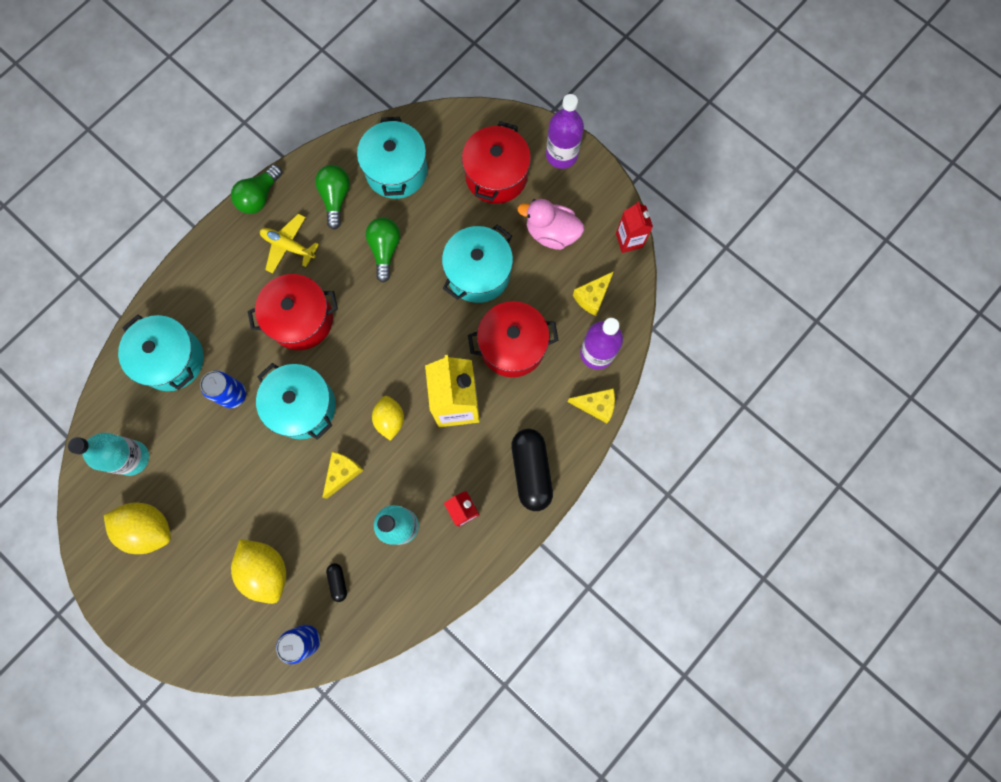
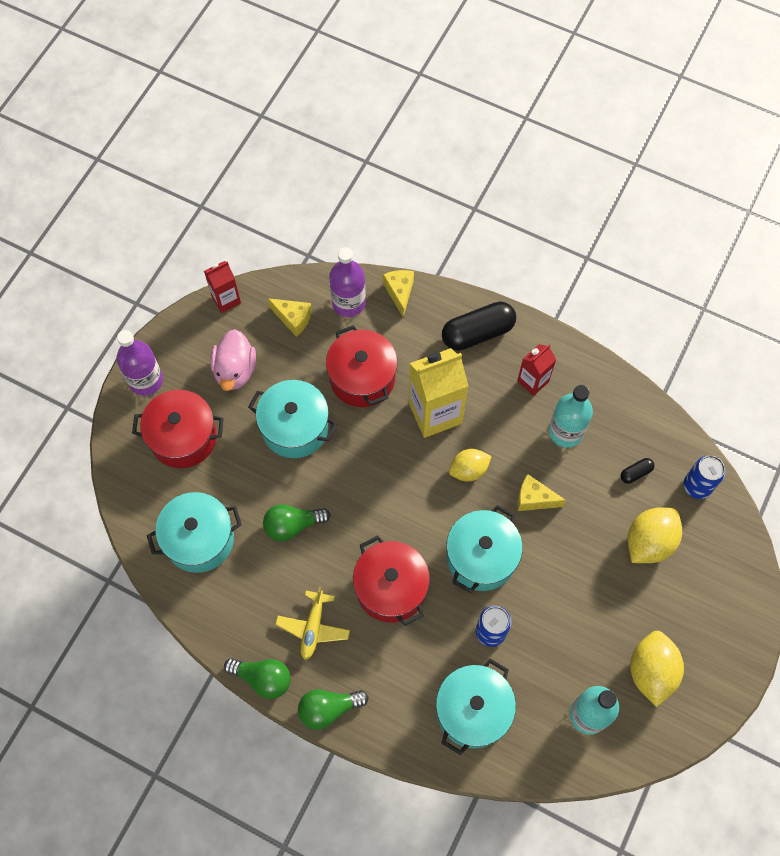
camera: 105 degrees left, 10 degrees down
(336, 198) = (246, 594): green light bulb -> green light bulb (328, 709)

